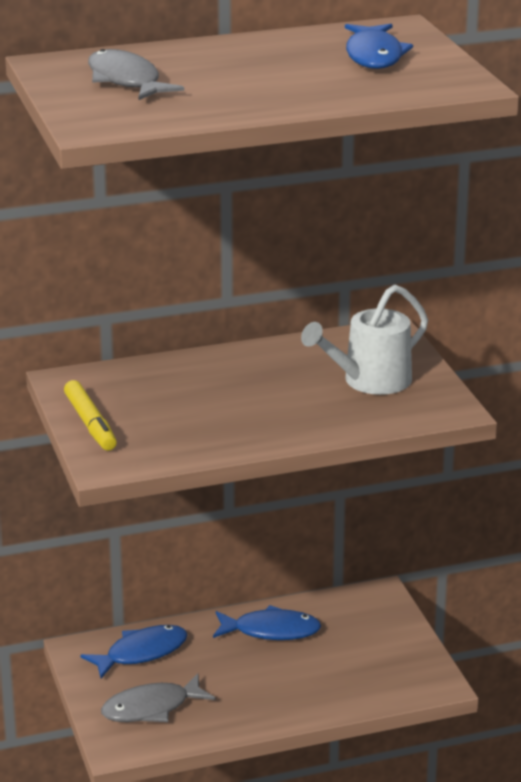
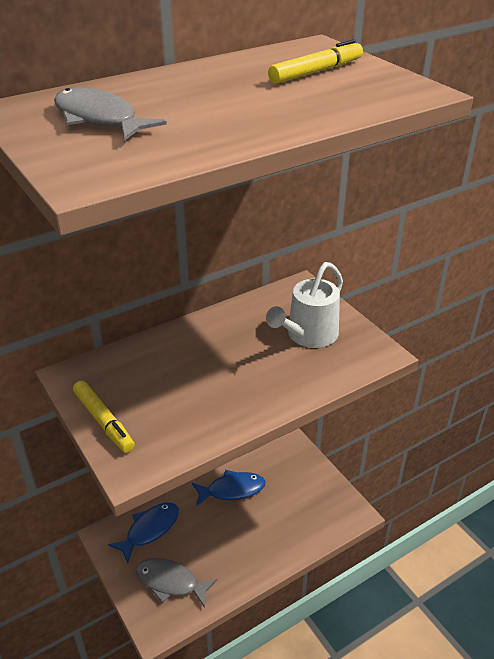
camera: 15 degrees left, 10 degrees up
(151, 708) = (170, 582): grey fish -> grey fish turned 60 degrees clockwise
(374, 56) = (316, 72): blue fish -> yellow marker

